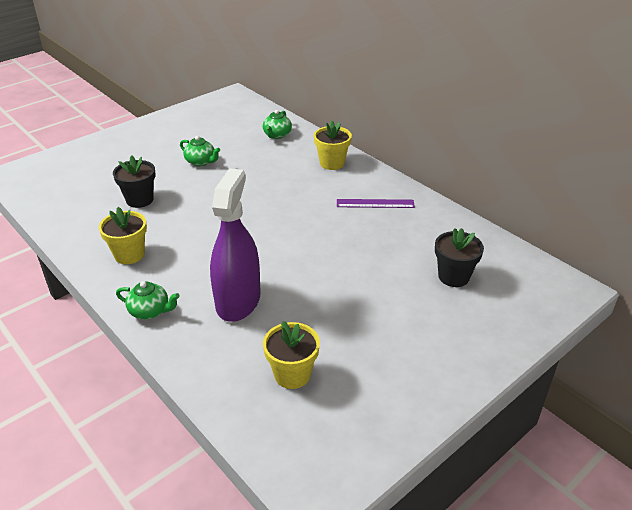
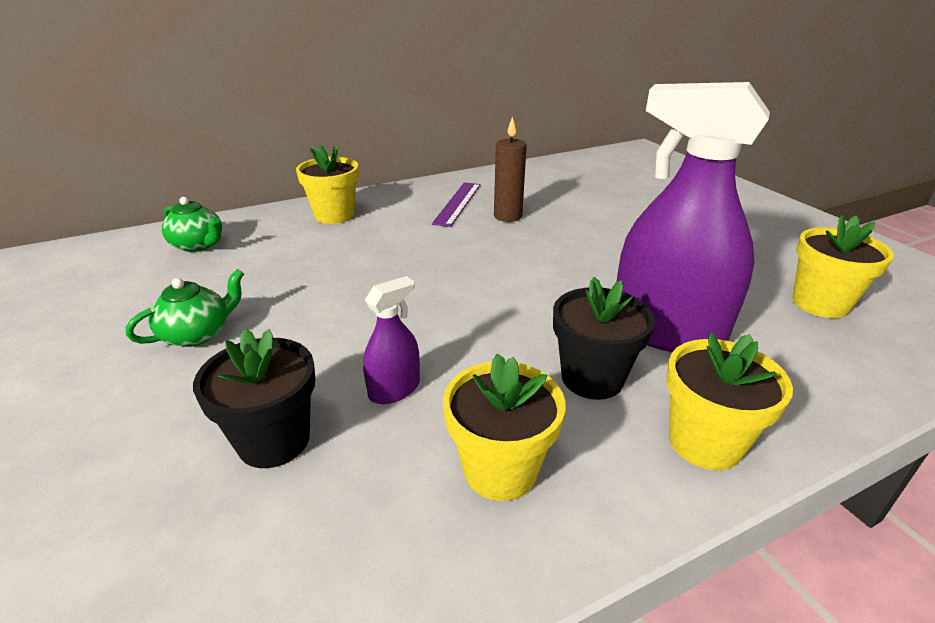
camera: 75 degrees left, 5 degrees down
(150, 311) = (705, 442): green teapot -> yellow flower pot
(173, 220) = (394, 389): none -> purple spray bottle
(365, 227) = (507, 216): none -> brown candle
(453, 276) = (618, 188): black flower pot -> black flower pot (592, 378)

